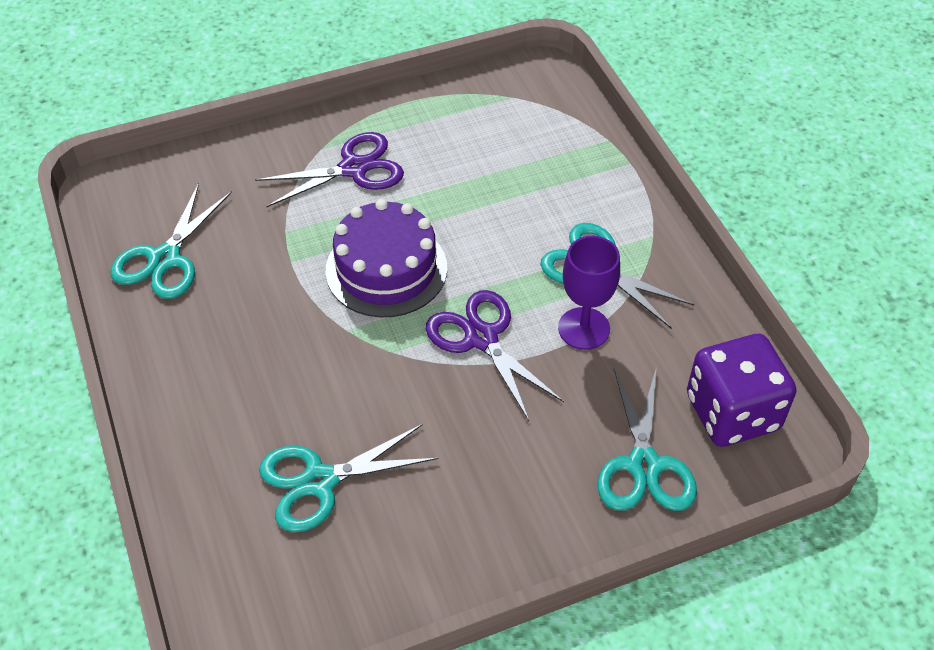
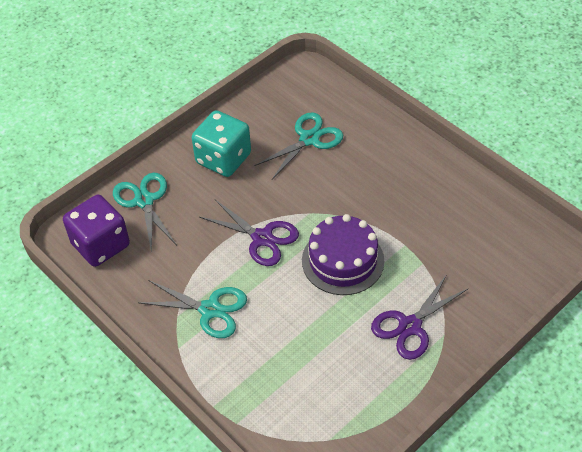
camera: 160 degrees right, 0 degrees up
(165, 259) = (481, 219): turquoise scissors -> none
(482, 498) = (223, 159): none -> turquoise dice
(584, 328) = (203, 265): purple goblet -> none

